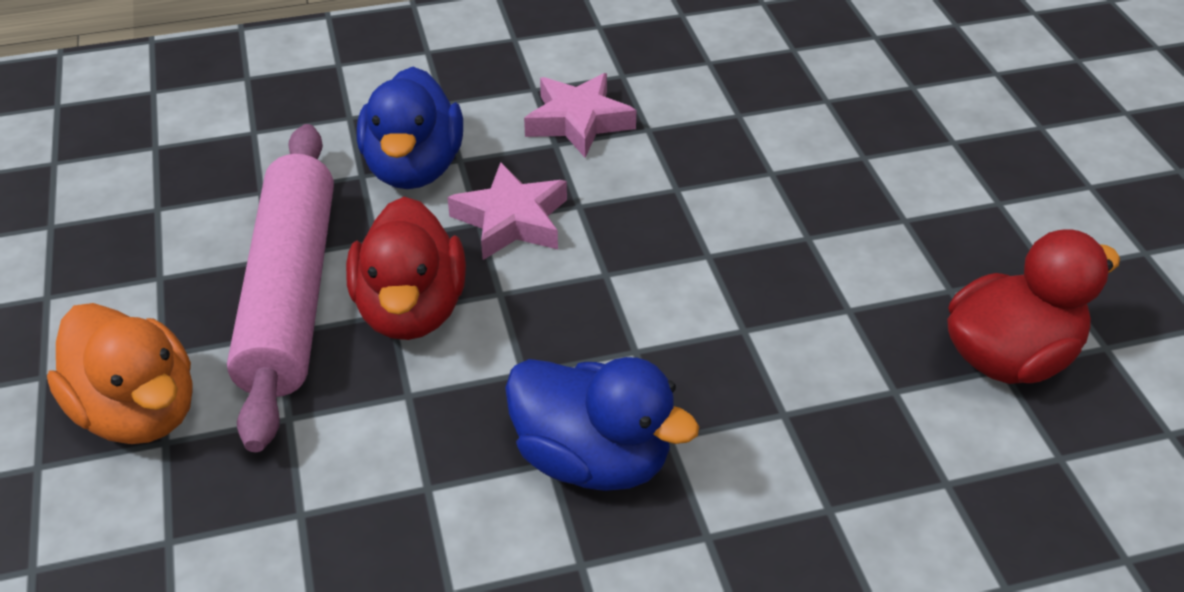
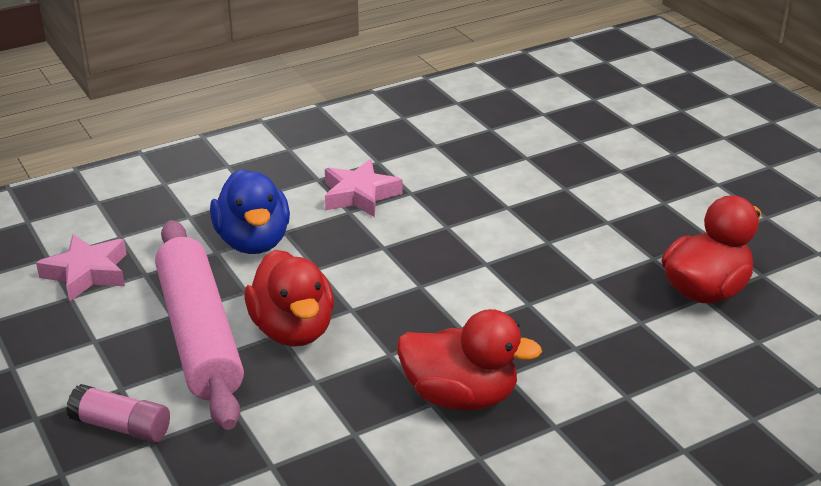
camera: 15 degrees left, 10 degrees down
(138, 412) = (121, 427): orange duck -> pink glue stick
(511, 220) = (339, 263): pink star -> pink star (87, 273)
(592, 460) = (460, 397): blue duck -> red duck

